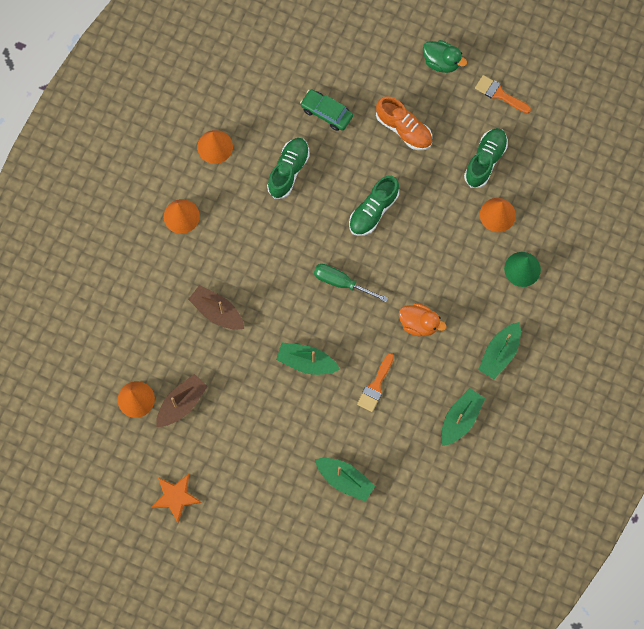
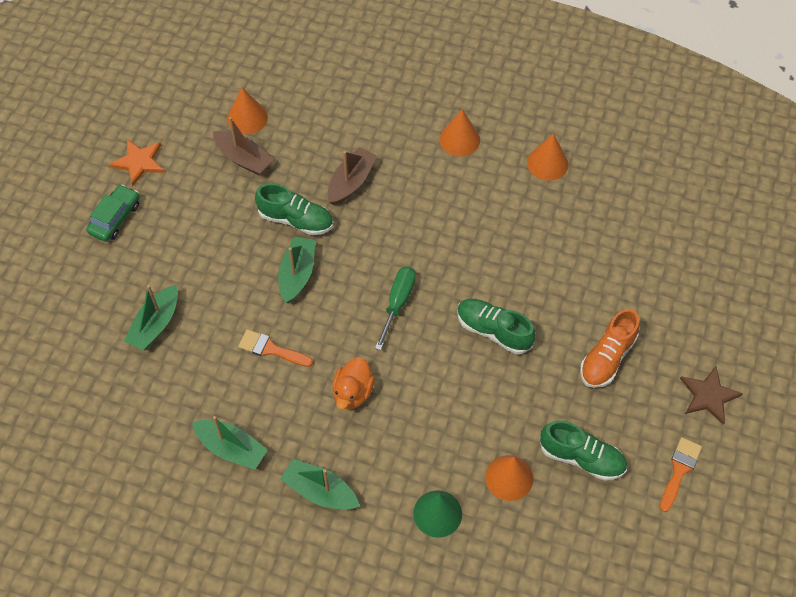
camera: 85 degrees right, 15 degrees down
(288, 171) = (530, 238): green shoe -> green shoe (296, 220)
(326, 112) = (611, 271): green car -> green car (115, 218)
(441, 62) = (708, 396): green duck -> brown star

